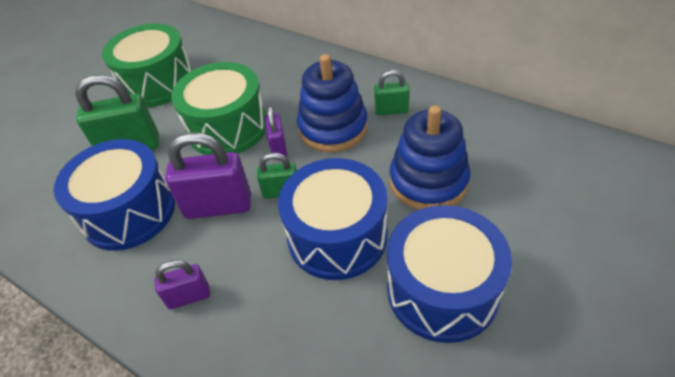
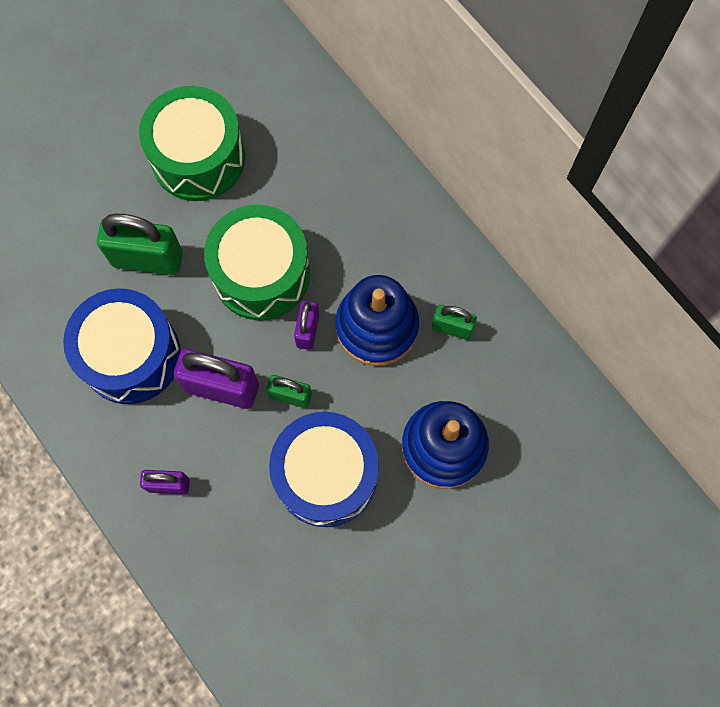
camera: 15 degrees right, 25 degrees up
(442, 290) = (396, 574): blue drum -> none

